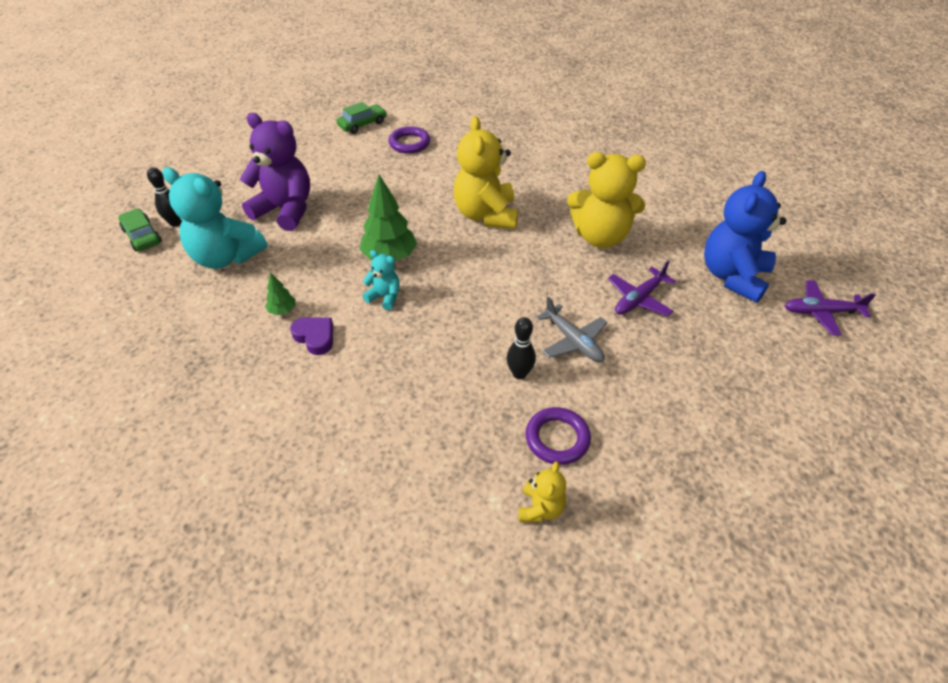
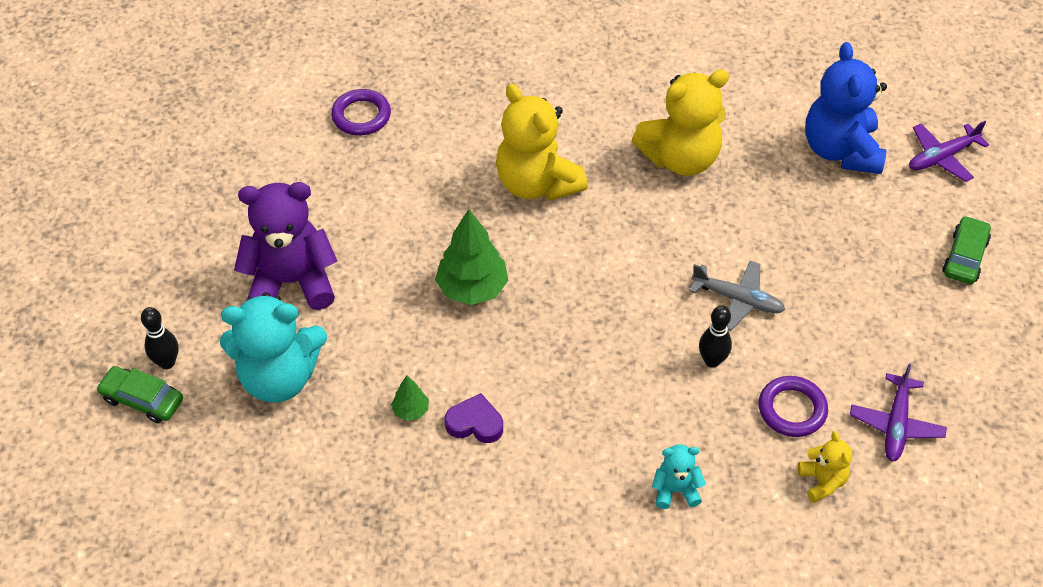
camera: 30 degrees left, 5 degrees up
(362, 124) = (273, 110): green car -> green car (964, 257)
(385, 297) = (509, 340): turquoise teddy bear -> turquoise teddy bear (675, 490)
(639, 299) = (768, 220): purple plane -> purple plane (896, 424)

